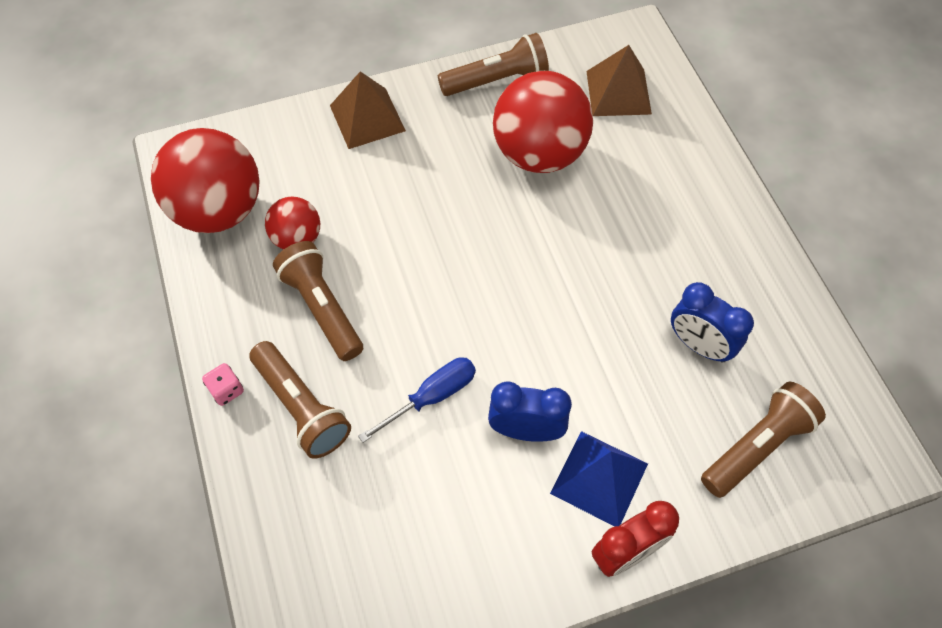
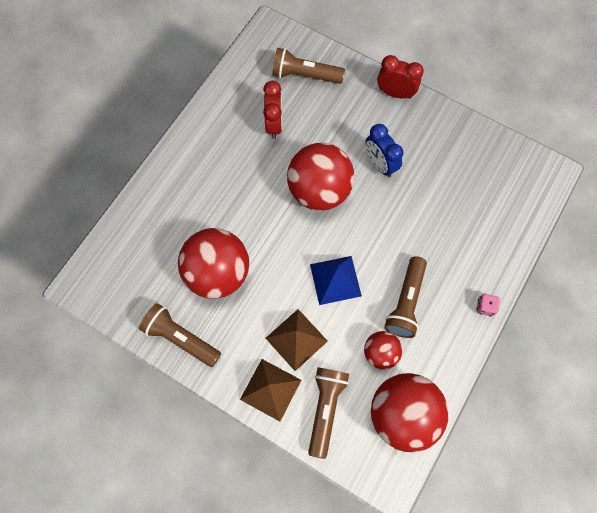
camera: 130 degrees left, 10 degrees up
(301, 407) = (459, 265): brown flashlight -> brown flashlight (325, 409)
(432, 396) = (401, 214): blue screwdriver -> none
(552, 326) = (319, 190): none -> red ball
(599, 478) = (374, 122): blue pyramid -> blue pyramid (335, 280)
(618, 92) = (137, 263): brown pyramid -> brown pyramid (296, 339)
(699, 345) = (274, 124): blue clock -> red clock

